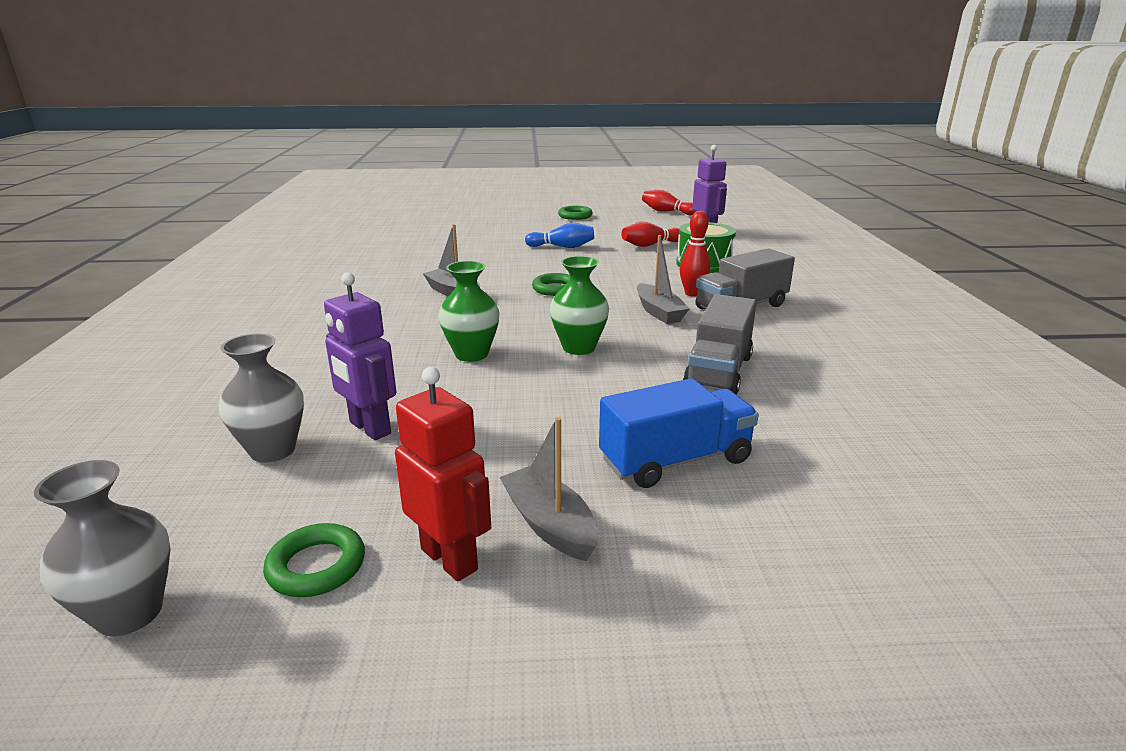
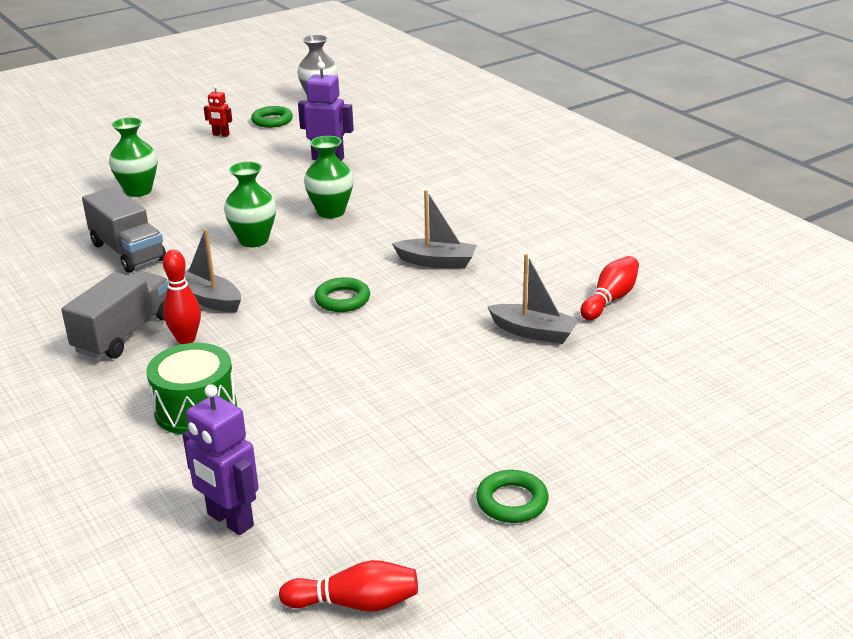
camera: 150 degrees right, 5 degrees up
(272, 450) = (361, 139): grey vase -> none
(450, 559) = (221, 135): red robot -> red robot, size x0.54
(549, 524) = (187, 153): grey boat -> grey boat (534, 332)
(562, 247) = (422, 385): blue bowling pin -> none
(650, 245) = (300, 437): red bowling pin -> red bowling pin (610, 299)
(675, 460) = (138, 191): blue truck -> green vase
(719, 372) = (128, 252): grey truck -> grey truck turned 150 degrees clockwise

